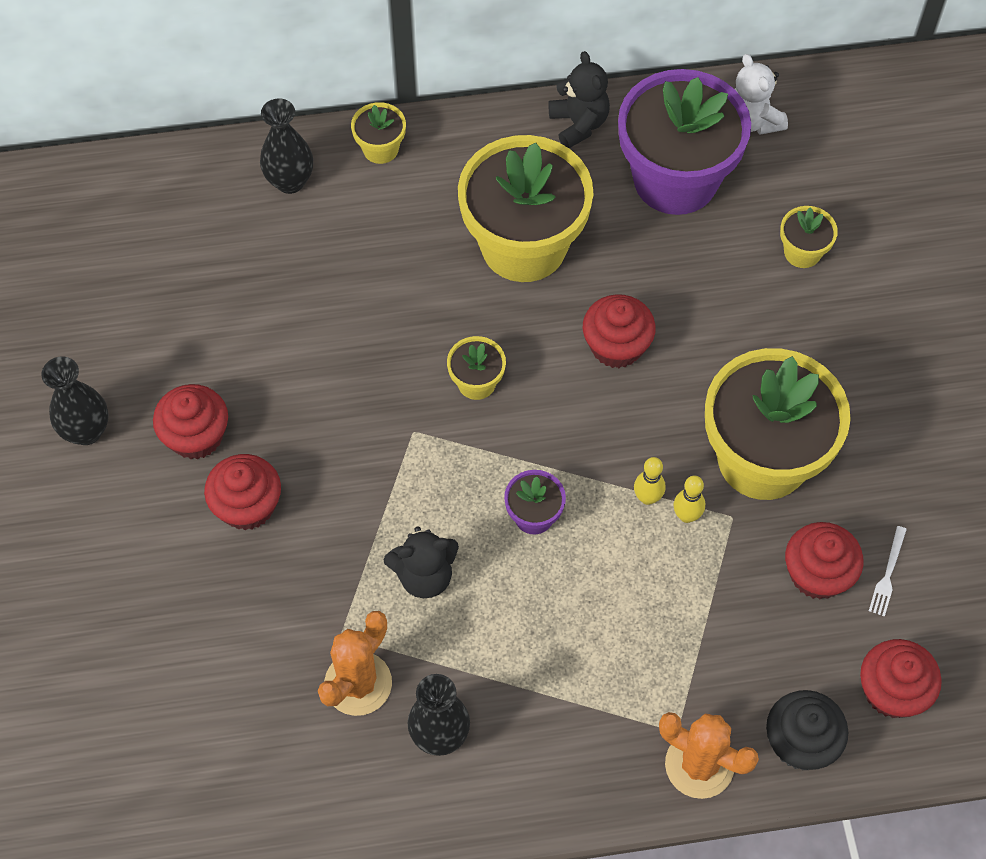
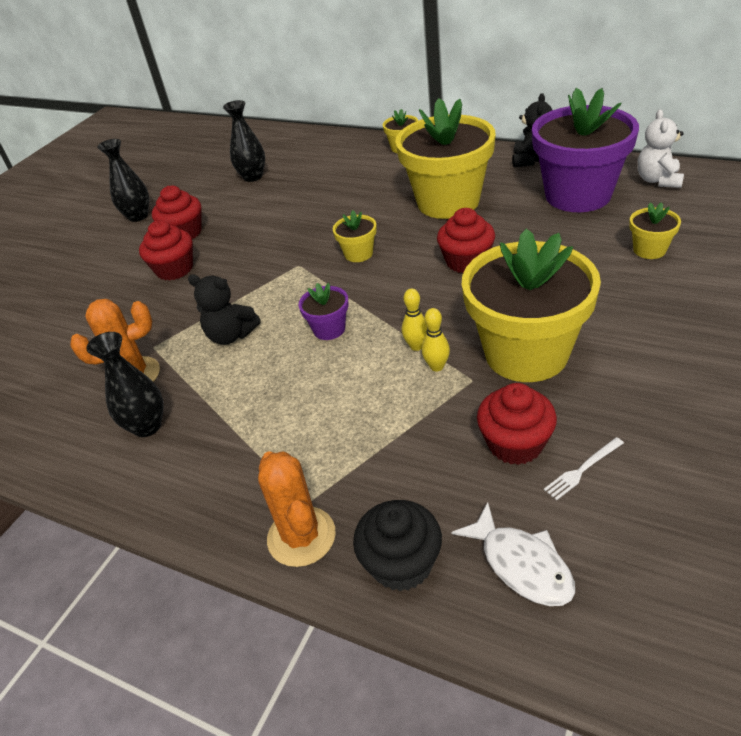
camera: 40 degrees right, 20 degrees down
(290, 181) = (341, 150): black vase -> black vase (253, 177)
(892, 691) = (521, 564): red cupcake -> white fish

